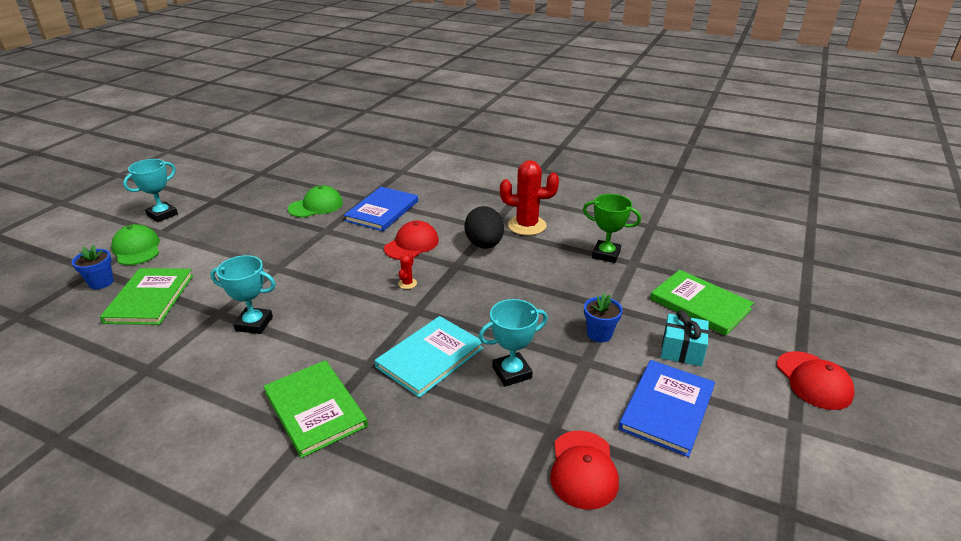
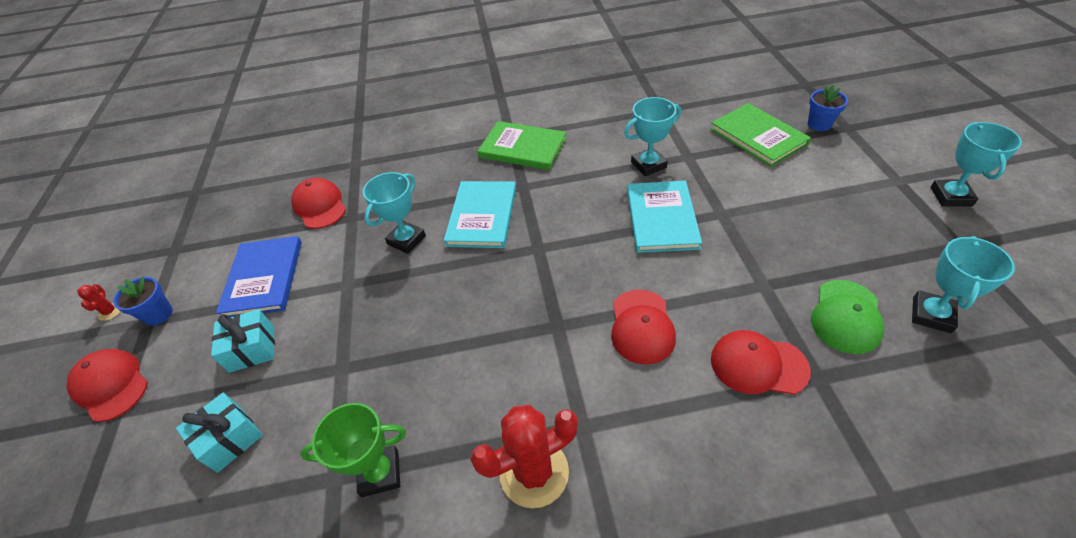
camera: 150 degrees right, 15 degrees up
(137, 249) = (871, 157): green cap -> none
(284, 192) = (931, 315): none -> turquoise trophy
(314, 284) = (661, 218): none -> turquoise book
(382, 211) = (758, 364): blue book -> red cap
(407, 283) = (580, 270): red cactus -> red cactus (110, 312)
(484, 245) = (557, 384): black egg -> none
(599, 334) = (344, 322): blue flower pot -> blue flower pot (158, 314)
(700, 304) = (230, 439): green book -> turquoise gift

